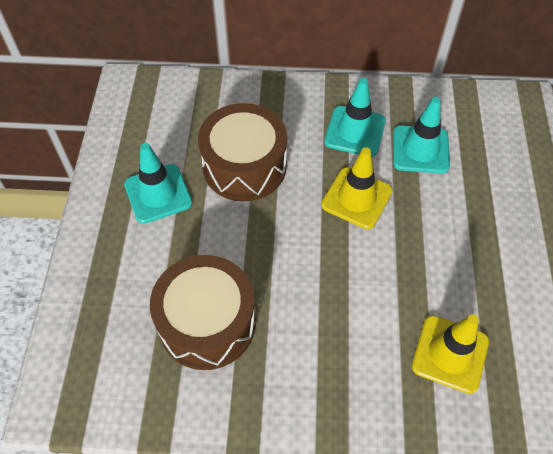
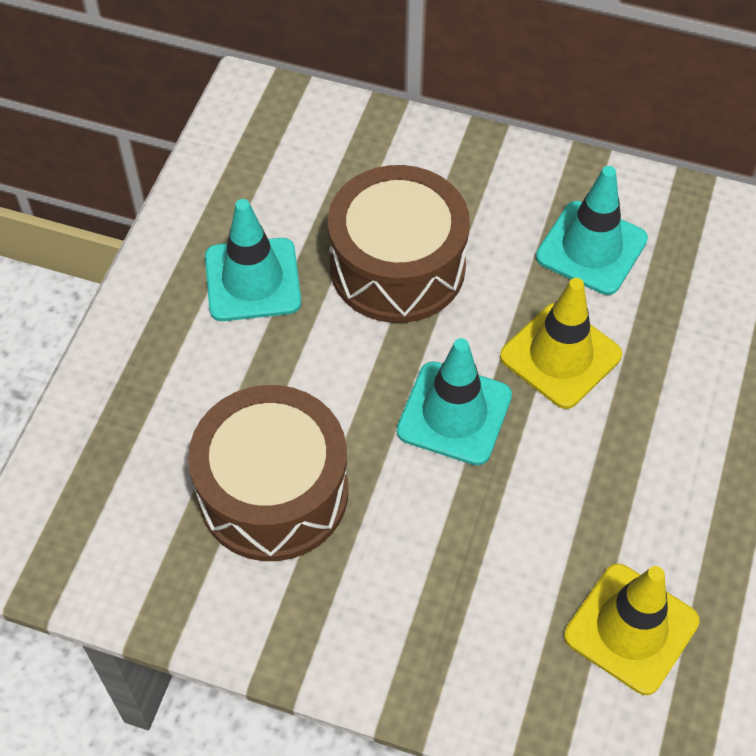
camera: 15 degrees right, 0 degrees up
(420, 150) = (690, 301): turquoise traffic cone -> turquoise traffic cone (454, 413)

